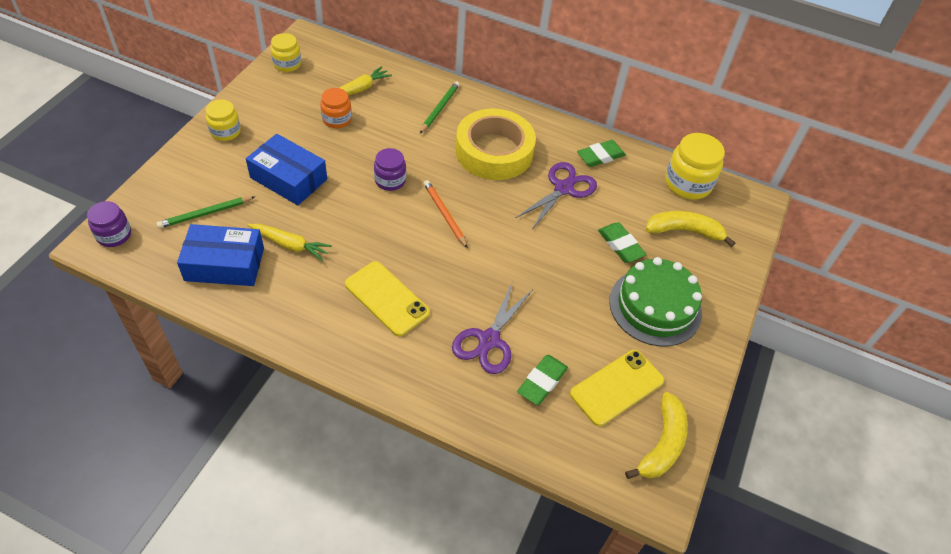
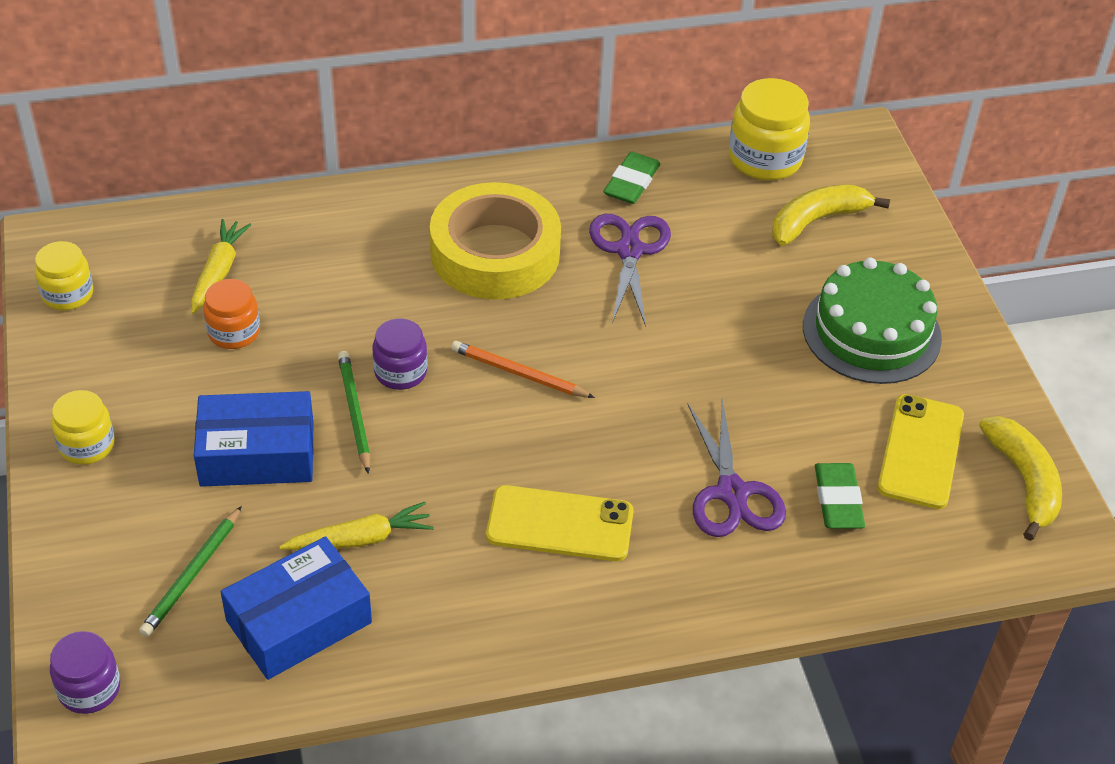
camera: 35 degrees left, 5 degrees down
(439, 109) = (362, 235): green pencil -> green pencil (354, 413)
(620, 245) = (764, 282): green eraser -> none

